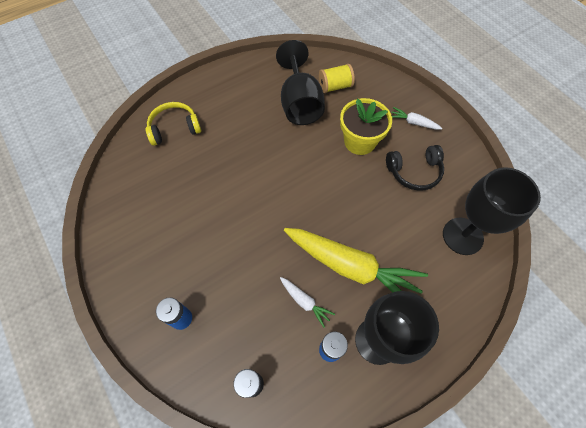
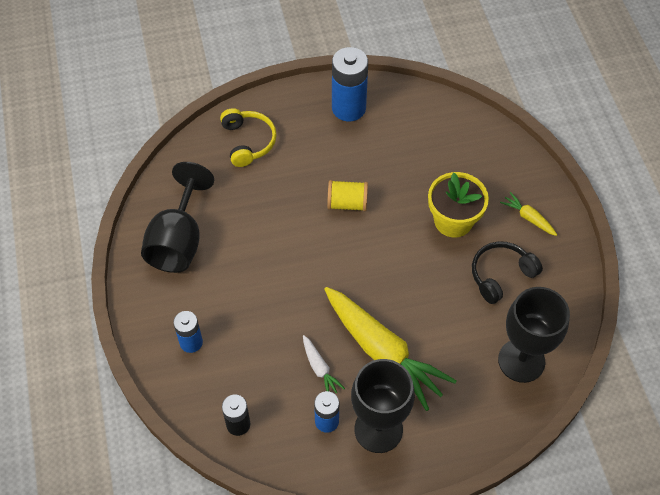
camera: 20 degrees right, 5 degrees down
(174, 128) = (248, 142): yellow headphones -> yellow headphones turned 75 degrees clockwise
(245, 81) = (348, 108): none -> blue battery
(300, 103) = (402, 154): black goblet -> black goblet (179, 241)
(335, 86) = (453, 146): yellow spool -> yellow spool (347, 203)
(413, 122) = (528, 218): white carrot -> yellow carrot
(414, 172) = (501, 275): black headphones -> black headphones turned 135 degrees clockwise

